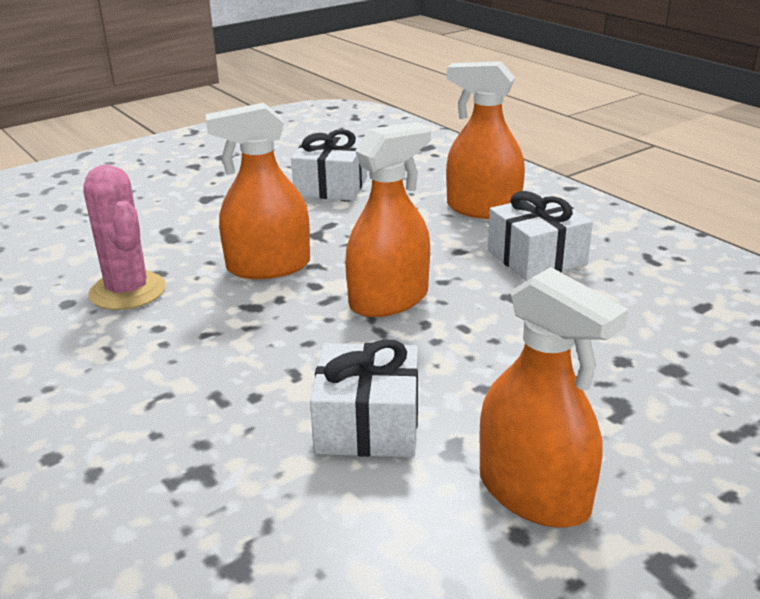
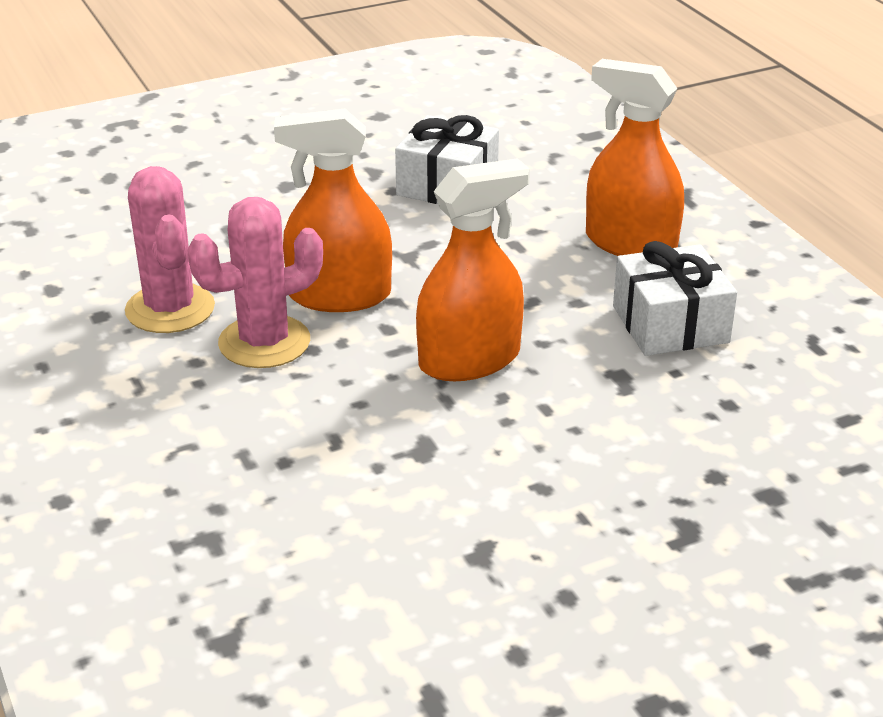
camera: 10 degrees right, 5 degrees up
(214, 306) = (264, 342): none -> pink cactus
(368, 424) = (398, 511): white gift -> none
(534, 493) = (549, 613): orange spray bottle -> none

